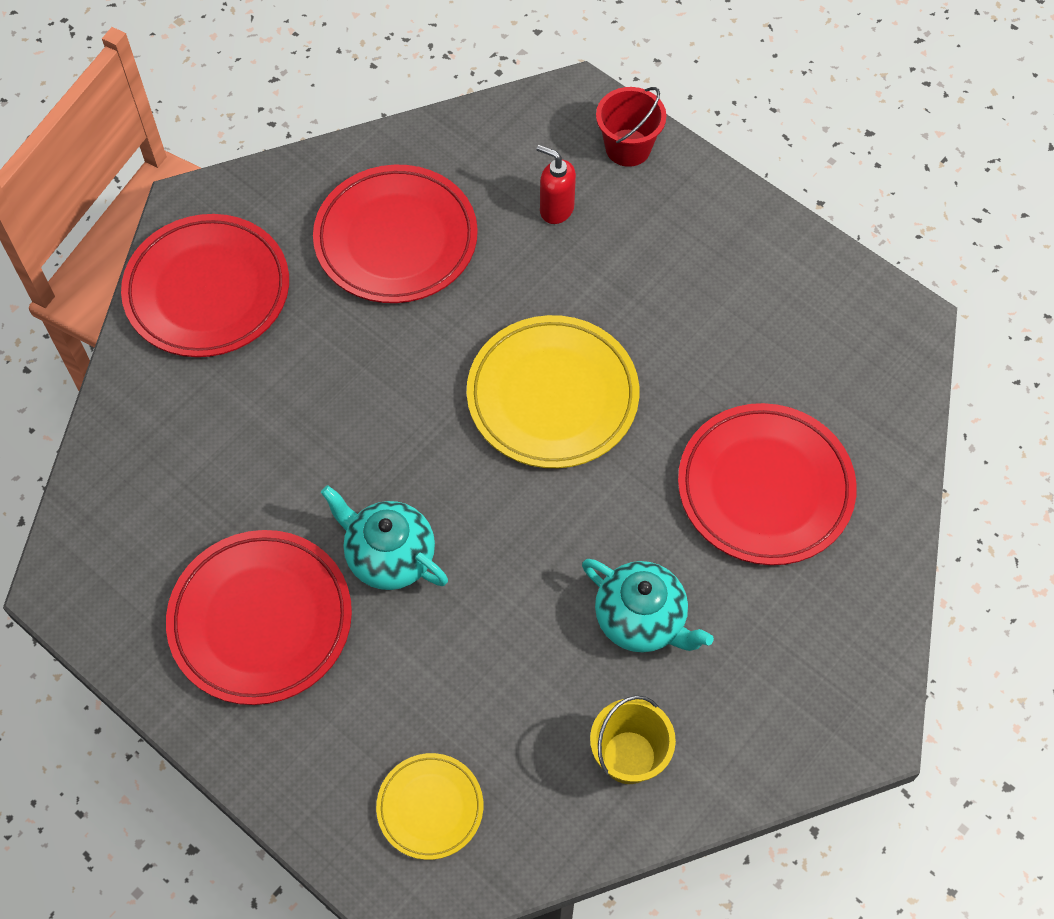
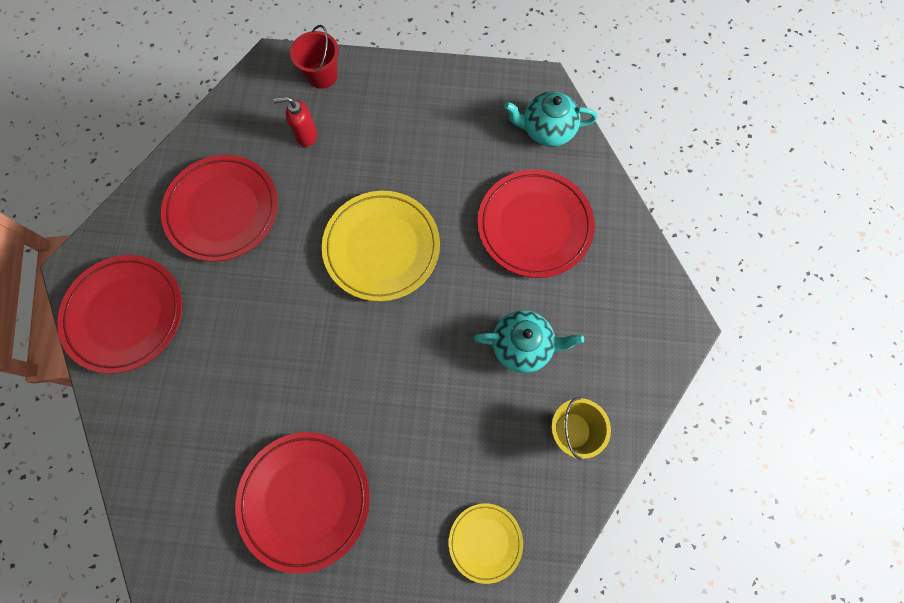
camera: 35 degrees left, 10 degrees up
(389, 556) = (354, 406): turquoise teapot -> turquoise teapot (546, 130)

